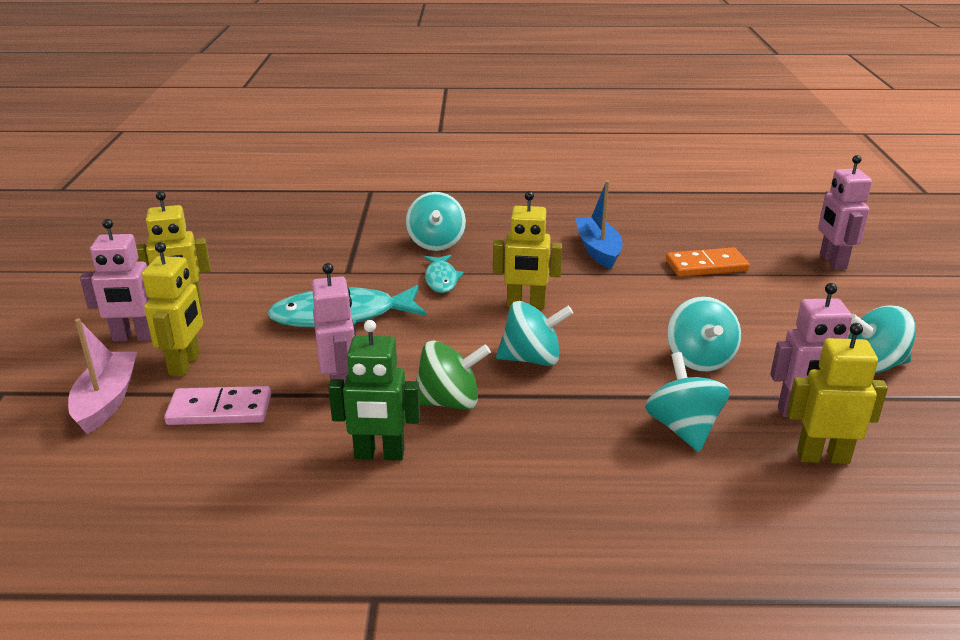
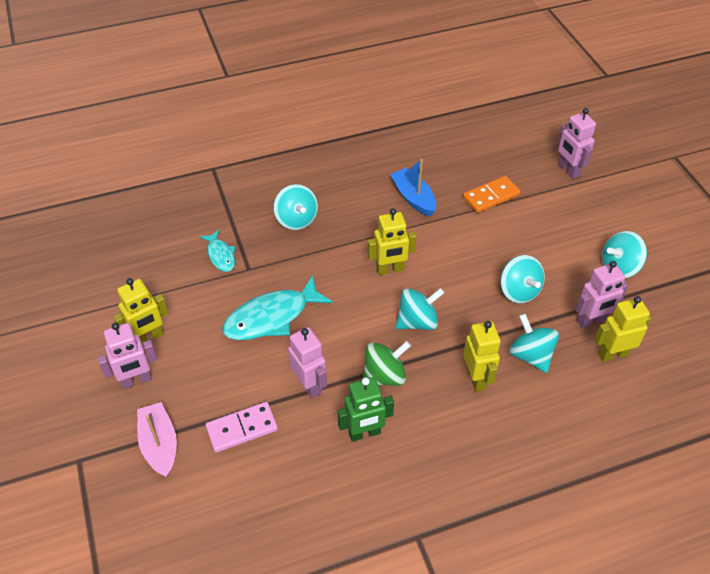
camera: 20 degrees left, 20 degrees up
(185, 364) = (191, 395): yellow robot -> yellow robot (476, 378)
(441, 279) = (320, 258): turquoise fish -> turquoise fish (220, 255)

